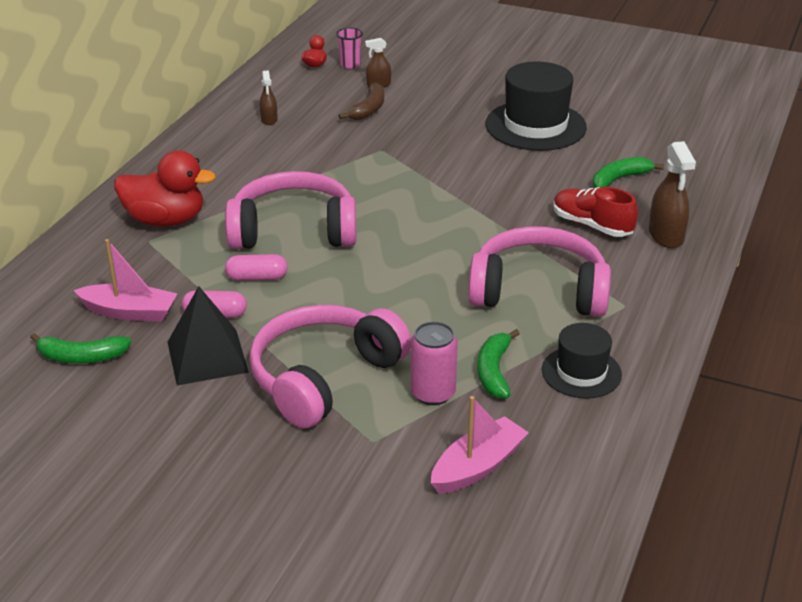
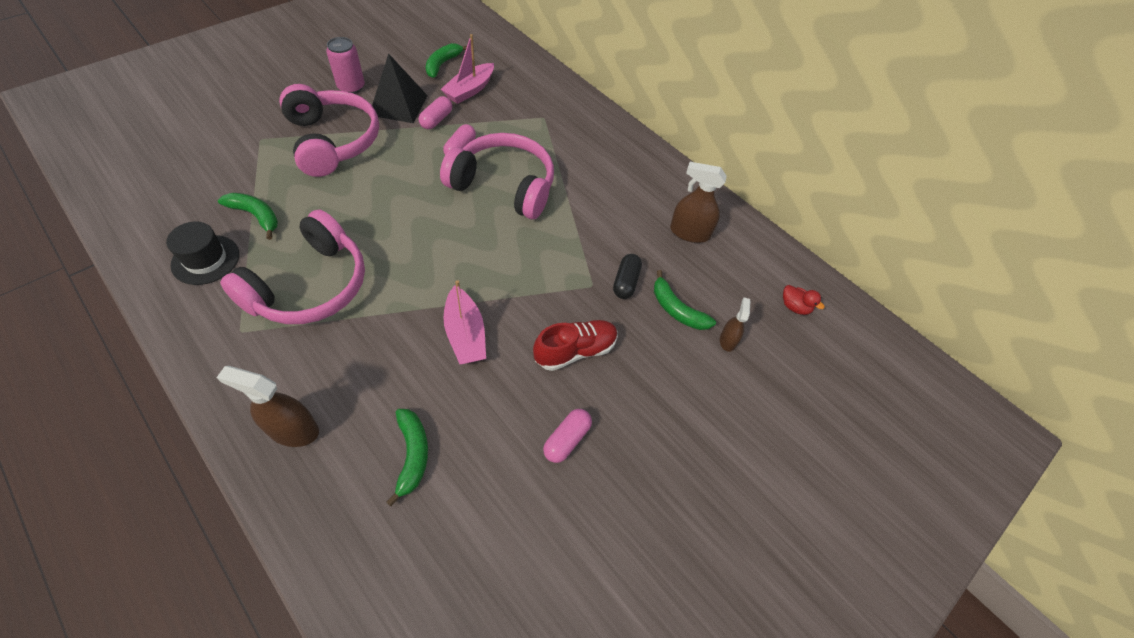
camera: 110 degrees right, 20 degrees up
(165, 220) = (564, 131): red duck -> none
(269, 120) = (689, 232): brown spray bottle -> brown spray bottle, size x1.71
(293, 230) = (504, 185): pink headphones -> pink headphones turned 90 degrees counterclockwise
(350, 65) = (785, 336): pink cup -> none
(361, 136) = (626, 282): none -> black capsule
(368, 109) = (676, 309): brown banana -> green banana
(433, 393) = (269, 179): pink can -> pink can (351, 87)
(478, 466) = (192, 170): pink boat -> pink boat (465, 334)
(535, 126) = (567, 440): black hat -> pink capsule
(592, 225) = (358, 377): red shoe -> red shoe (575, 351)

